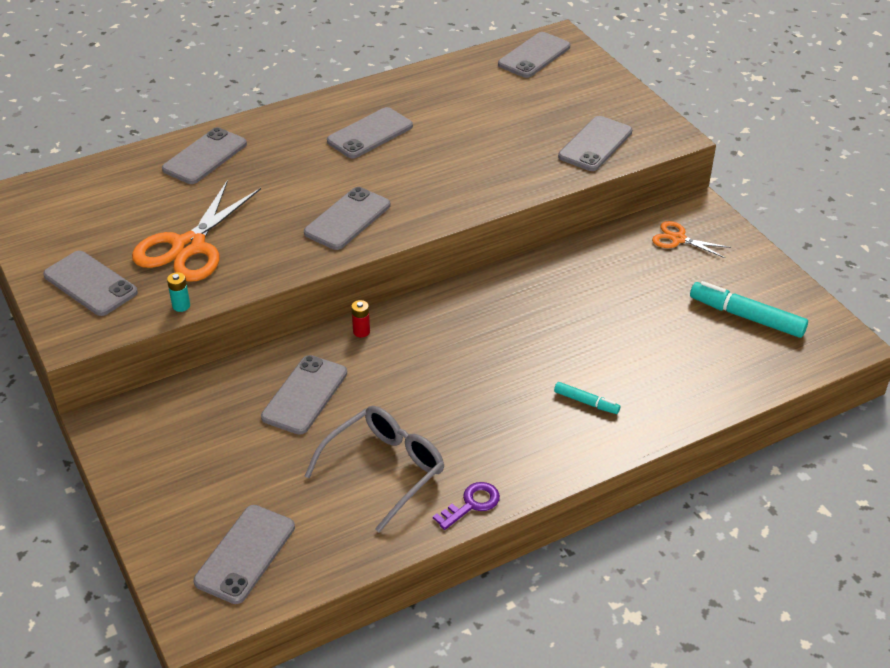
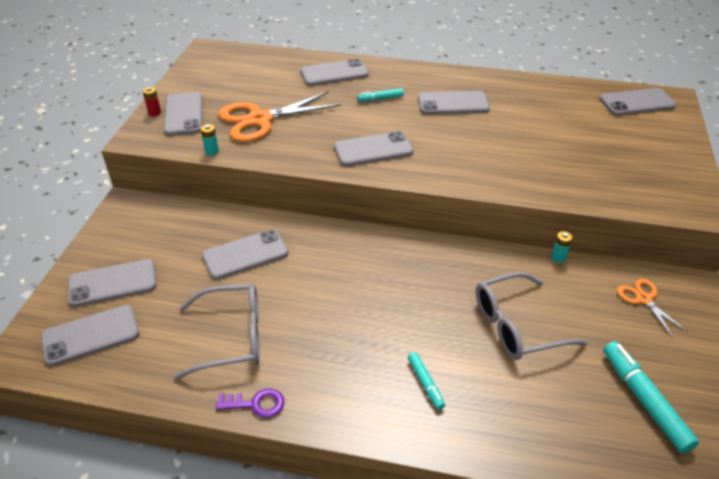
camera: 40 degrees right, 0 degrees up
(290, 162) = (380, 98): none -> turquoise marker
(361, 331) = (327, 234): red battery -> red battery (154, 113)
(584, 240) = (558, 258): none -> turquoise battery
(595, 144) = (620, 185): grey phone -> grey phone (112, 283)
(608, 316) = (516, 326): none -> grey glasses

